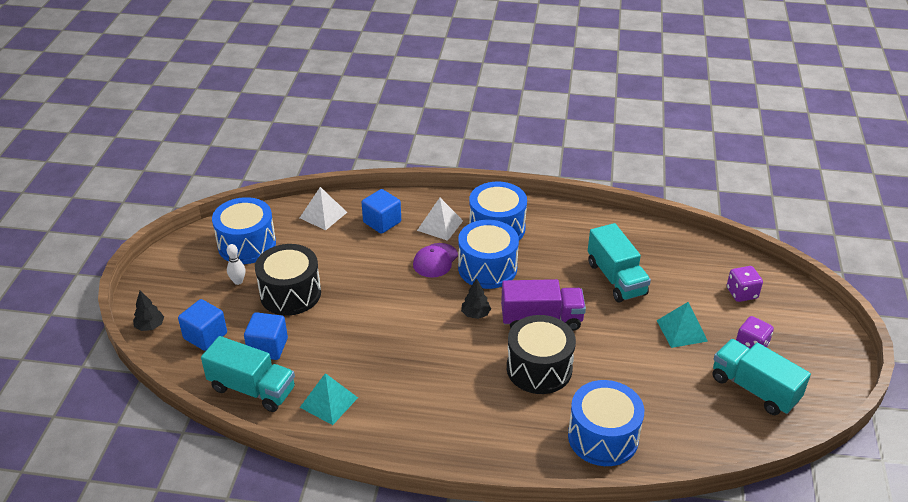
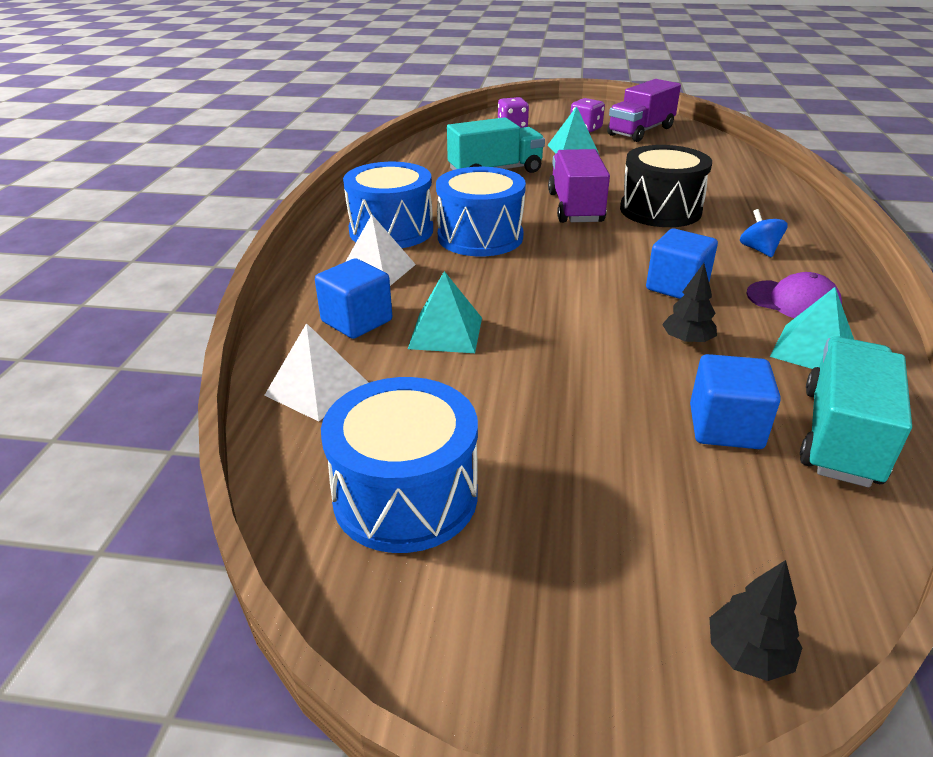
camera: 90 degrees left, 5 degrees down
(205, 336) = (734, 527): blue cube -> blue cube (677, 287)
(238, 281) = (540, 495): white bowling pin -> none
(290, 294) = (567, 412): black drum -> none
(366, 254) = (446, 333): none -> turquoise pyramid
(435, 260) = (463, 273): purple cap -> purple cap (793, 301)
(465, 413) = (759, 250): none -> blue spinning top
(475, 314) = (577, 244): black tree -> black tree (687, 341)
(603, 437) = (743, 185): blue drum -> none
(754, 389) = (640, 131): turquoise truck -> purple truck

